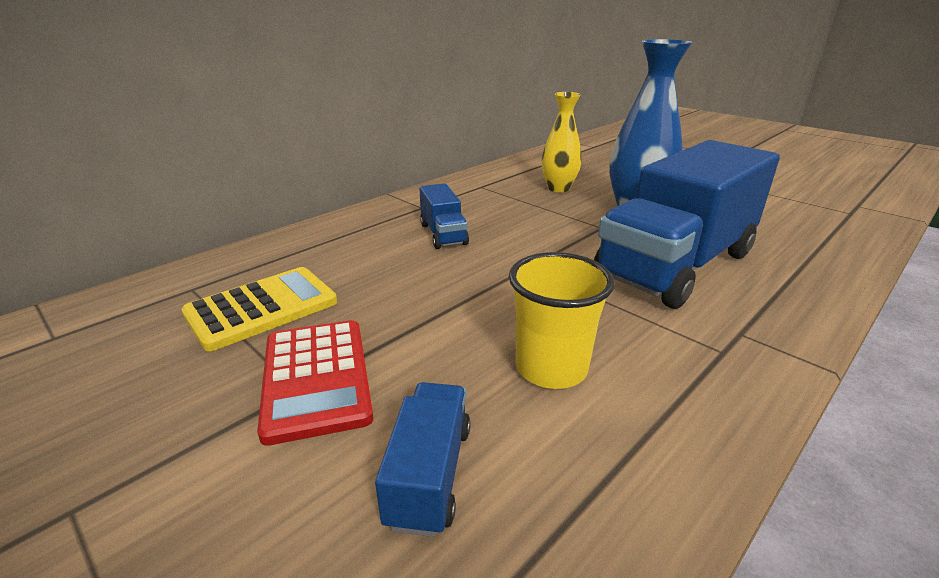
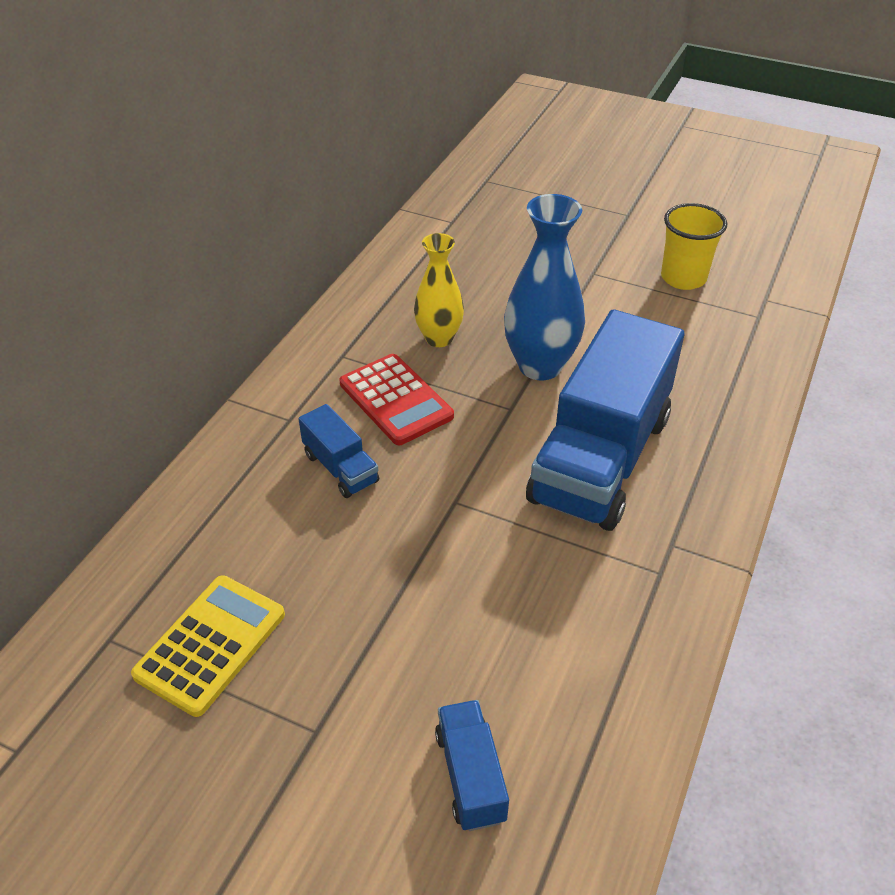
camera: 20 degrees left, 15 degrees up
(316, 378) = (325, 714): red calculator -> red calculator (396, 400)
(551, 368) = (524, 638): yellow cup -> yellow cup (683, 278)

